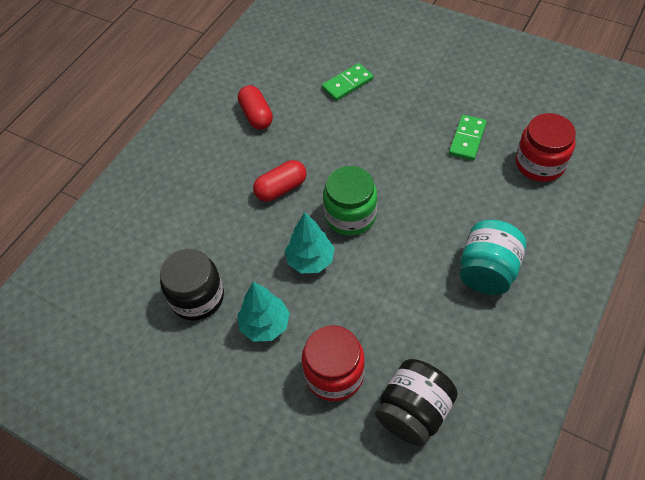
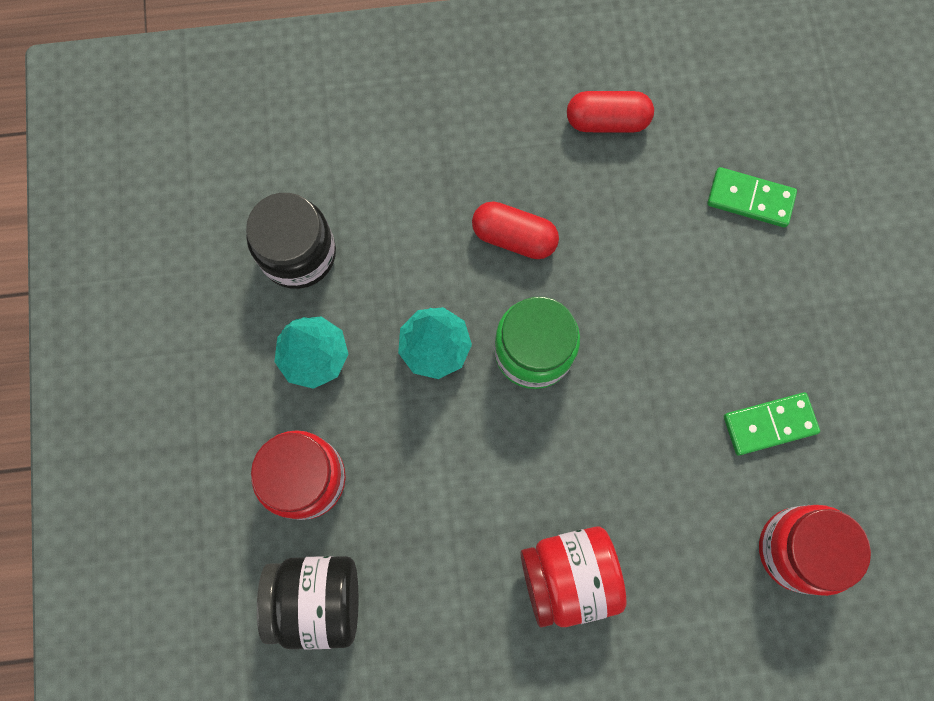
camera: 50 degrees right, 20 degrees up
(256, 115) = (607, 121): red capsule -> red capsule turned 60 degrees clockwise
(487, 271) = (568, 576): turquoise jar -> red jar

